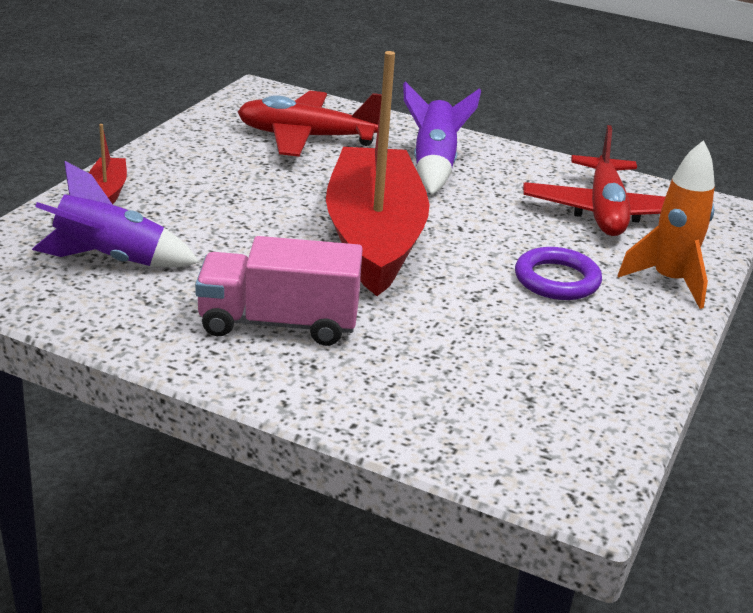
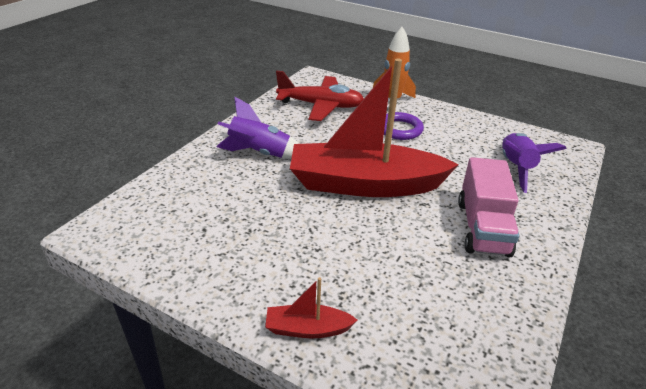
camera: 85 degrees left, 5 degrees up
(111, 260) = (427, 316): purple rocket -> purple rocket (515, 168)
(306, 137) = (203, 206): red plane -> none

